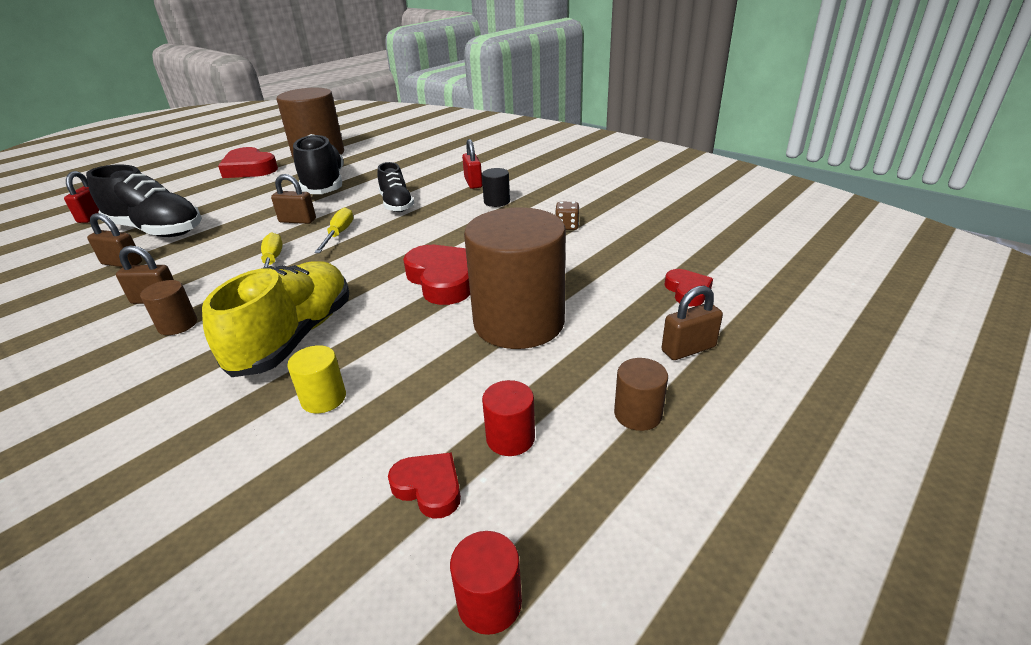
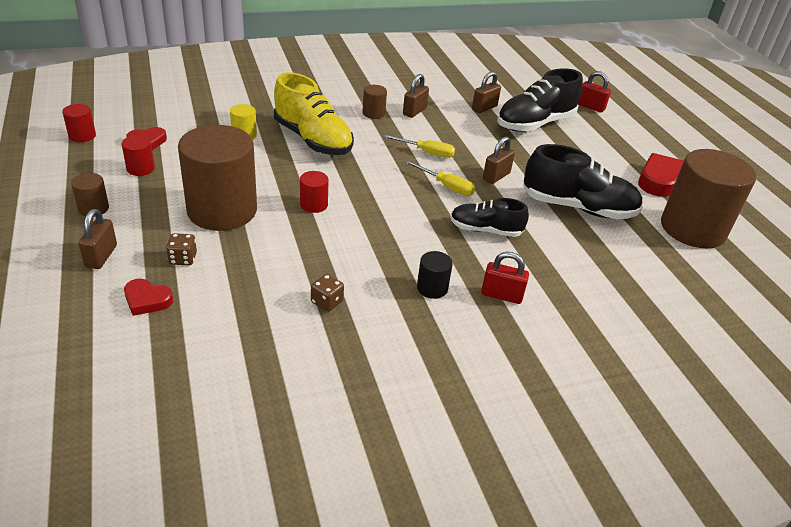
camera: 115 degrees right, 5 degrees up
(444, 279) = (314, 205): red heart -> red cylinder
(618, 303) = (183, 259): none -> brown dice

